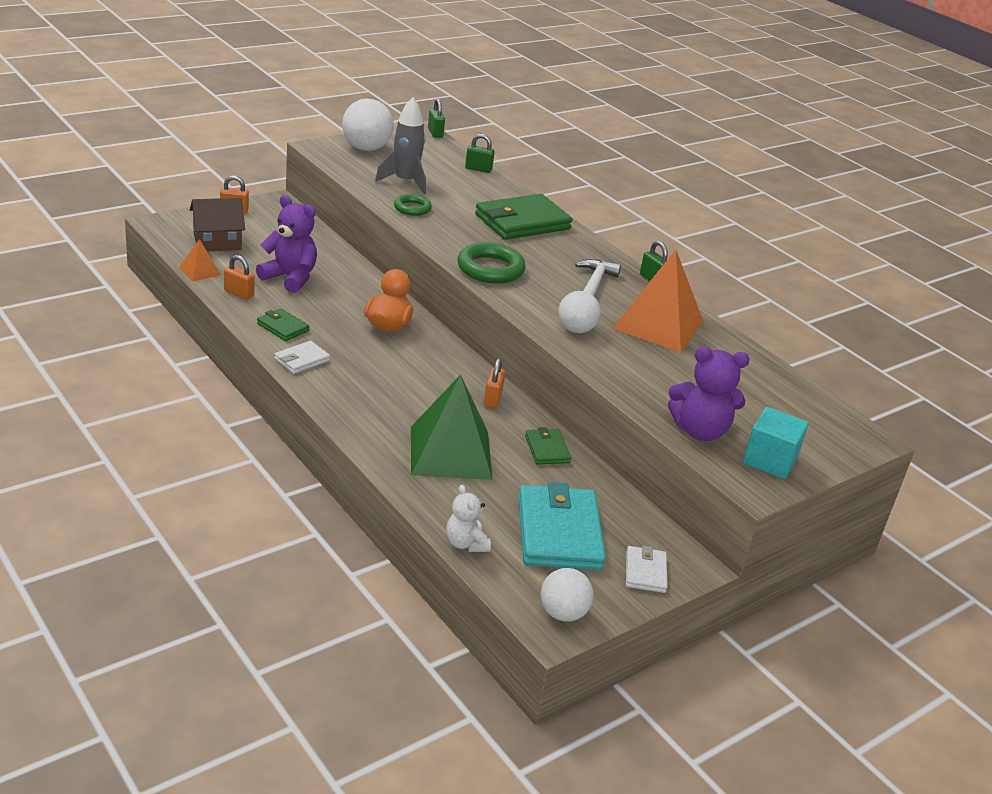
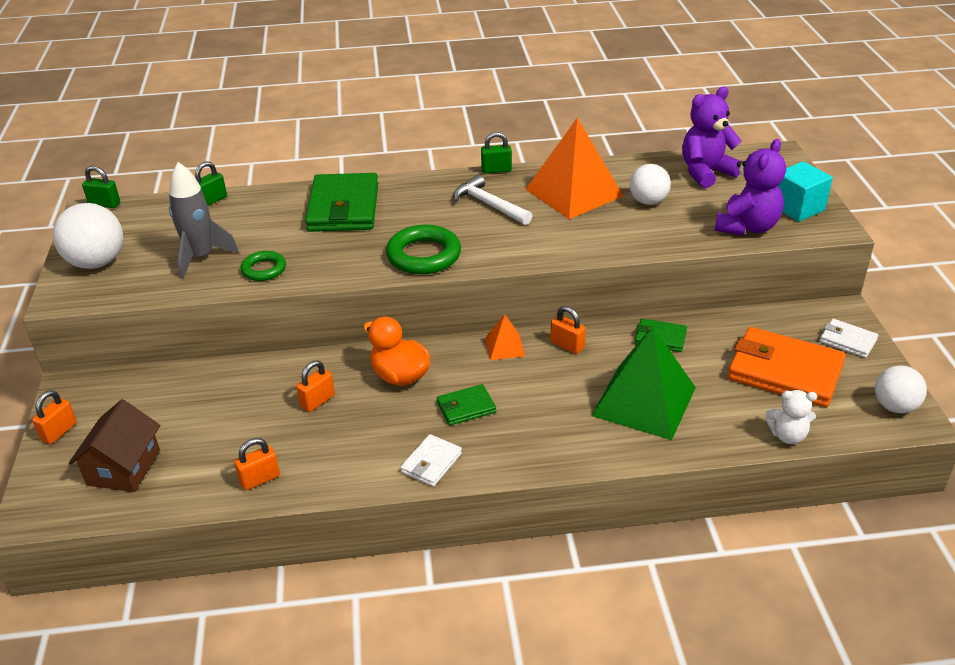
camera: 55 degrees left, 5 degrees up
(200, 271) = (183, 502): orange pyramid -> orange pyramid (505, 347)
(283, 327) = (356, 460): green wallet -> green wallet (466, 407)
(290, 278) = (254, 425): purple teddy bear -> purple teddy bear (706, 172)
(302, 360) = (431, 463): white wallet -> white wallet turned 45 degrees clockwise
(333, 297) = (317, 401): none -> orange padlock
(559, 533) = (785, 372): turquoise wallet -> orange wallet
(576, 330) = (562, 239): white ball -> white ball (648, 201)

